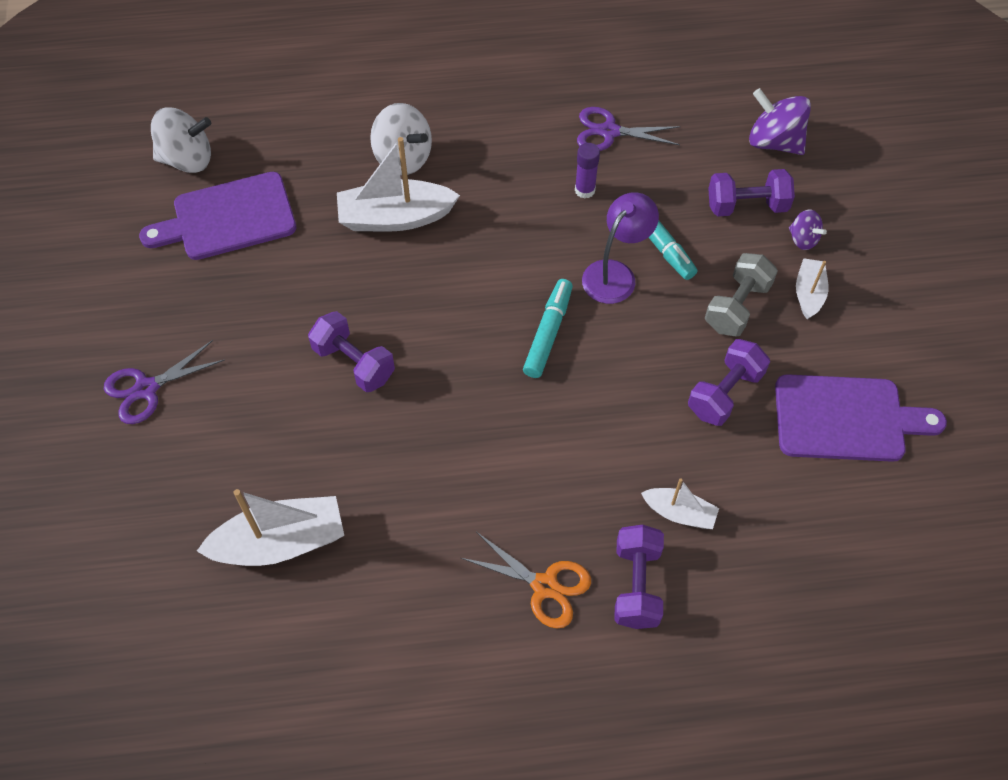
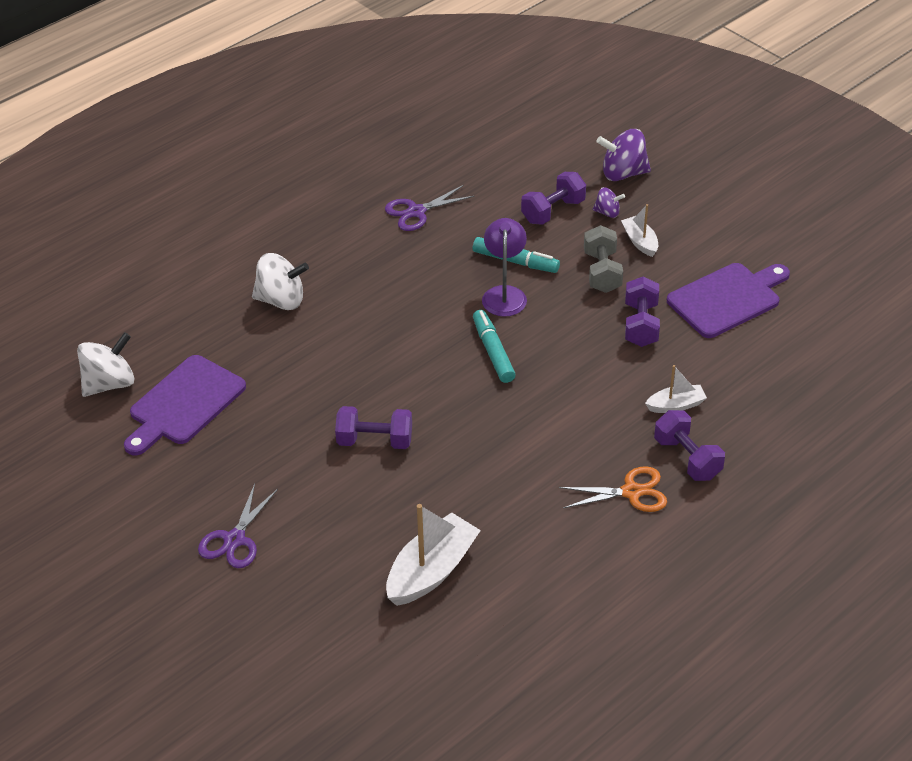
camera: 35 degrees left, 15 degrees down
(395, 217) = (314, 339): white boat -> none
(585, 190) = (434, 255): purple glue stick -> none
(774, 142) = (535, 165): purple spinning top -> purple spinning top (623, 173)

